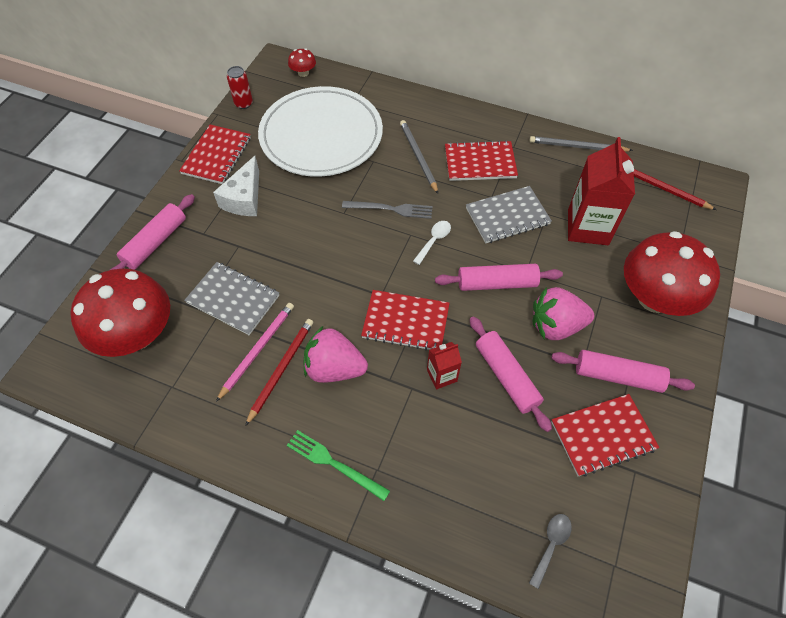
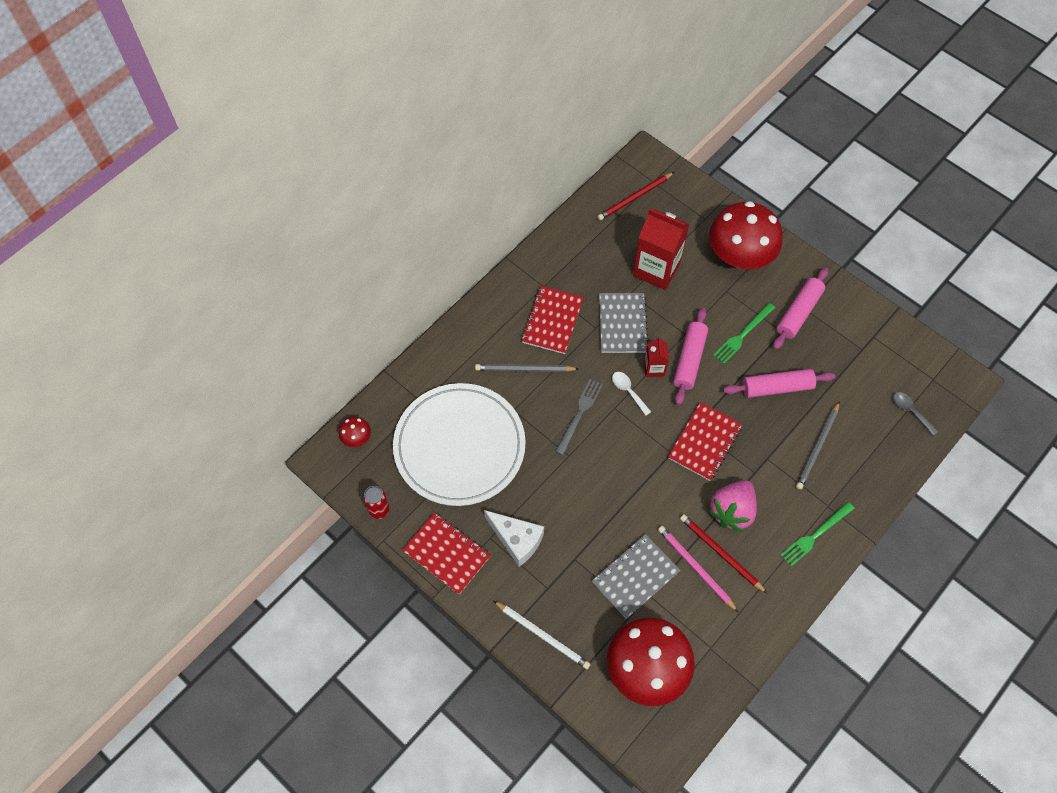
camera: 70 degrees left, 5 degrees up
(155, 242) = (543, 635): pink rolling pin -> white pencil
(442, 375) = (762, 433): red carton -> red carton (654, 368)
(556, 326) = (743, 334): pink strawberry -> green fork
(577, 146) = (564, 236): grey pencil -> grey pencil (817, 447)
(602, 435) = (842, 344): red notebook -> none

